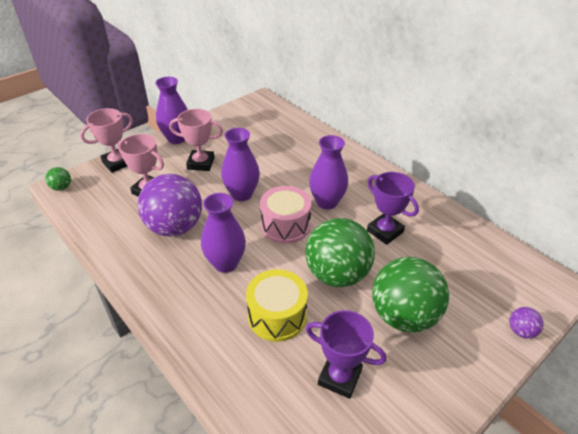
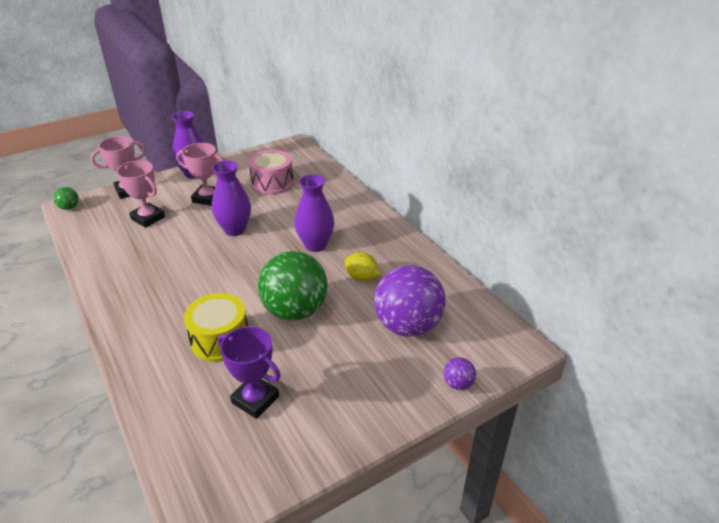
camera: 10 degrees right, 5 degrees down
(175, 227) = (158, 252): purple ball -> purple ball (407, 326)
(225, 263) = (192, 289): purple vase -> none
(285, 225) = (264, 262): pink drum -> pink drum (272, 183)
(385, 231) = (362, 278): purple trophy -> yellow lemon
(403, 316) = (343, 355): green ball -> none

